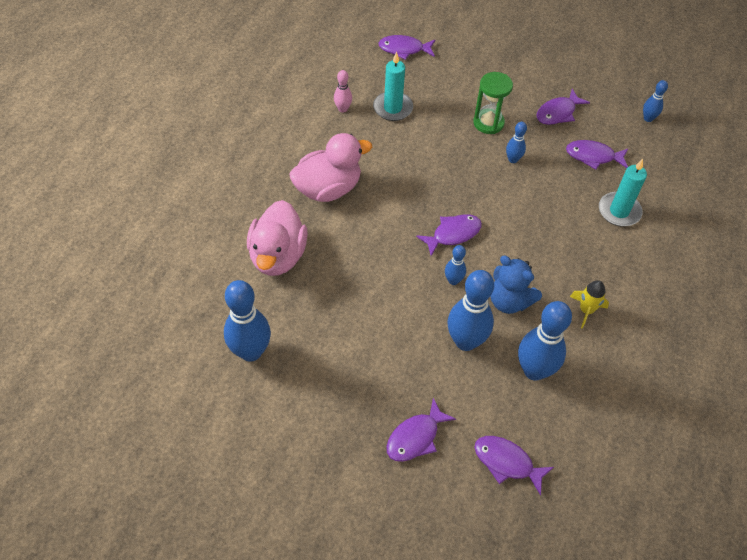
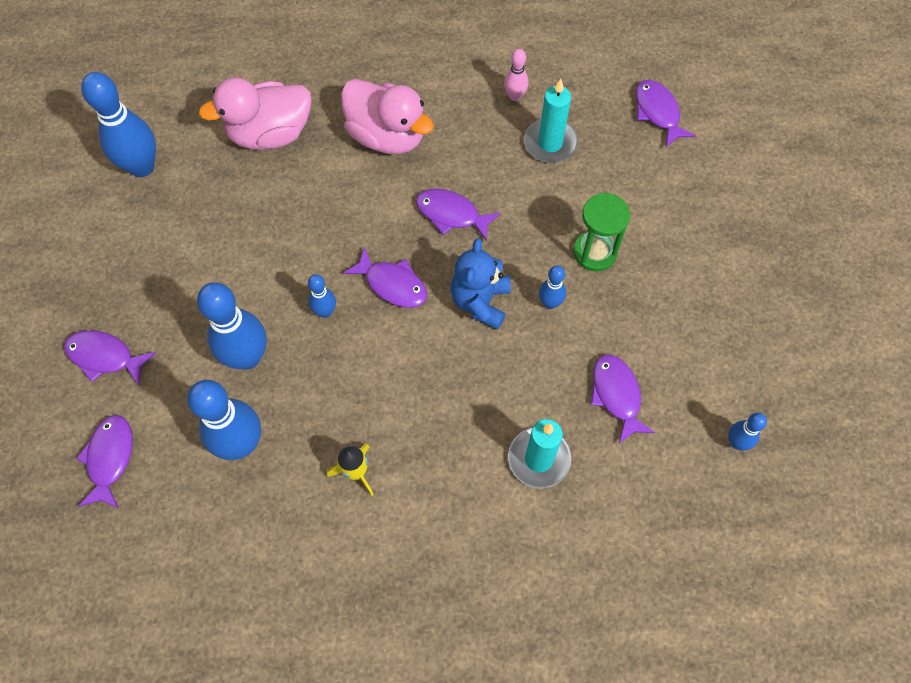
camera: 65 degrees right, 10 degrees up
(509, 301) = (326, 381): blue teddy bear -> blue teddy bear (480, 301)
(558, 113) = (668, 325): purple fish -> purple fish (451, 214)

